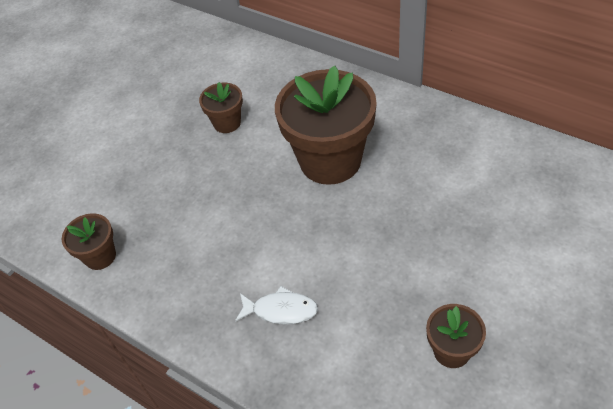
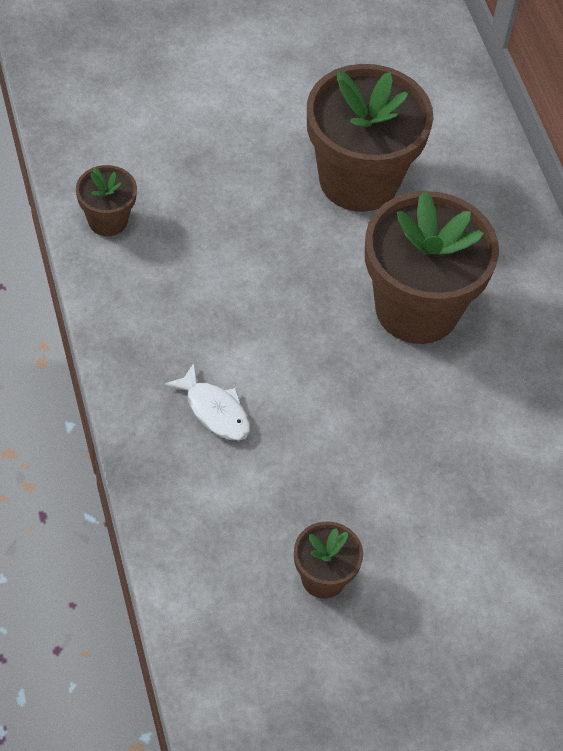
camera: 30 degrees right, 5 degrees up
(227, 123) = (359, 180): brown flower pot -> brown flower pot, size x2.09

